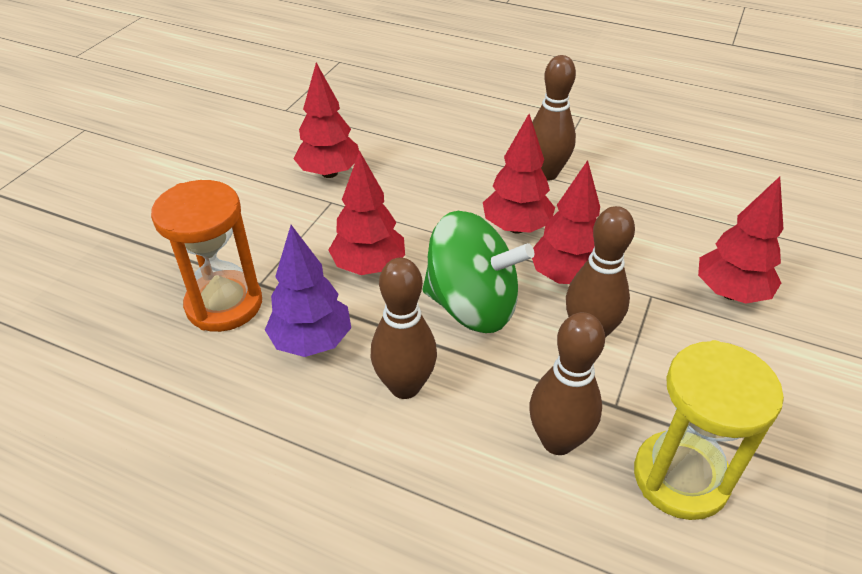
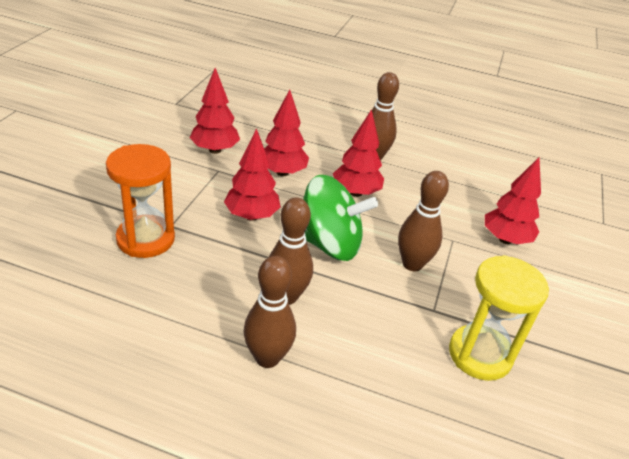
camera: 10 degrees left, 5 degrees down
(312, 342) = (215, 266): purple tree -> none
(557, 441) = (396, 332): brown bowling pin -> brown bowling pin (267, 358)
(565, 276) = (393, 226): red tree -> red tree (282, 172)

